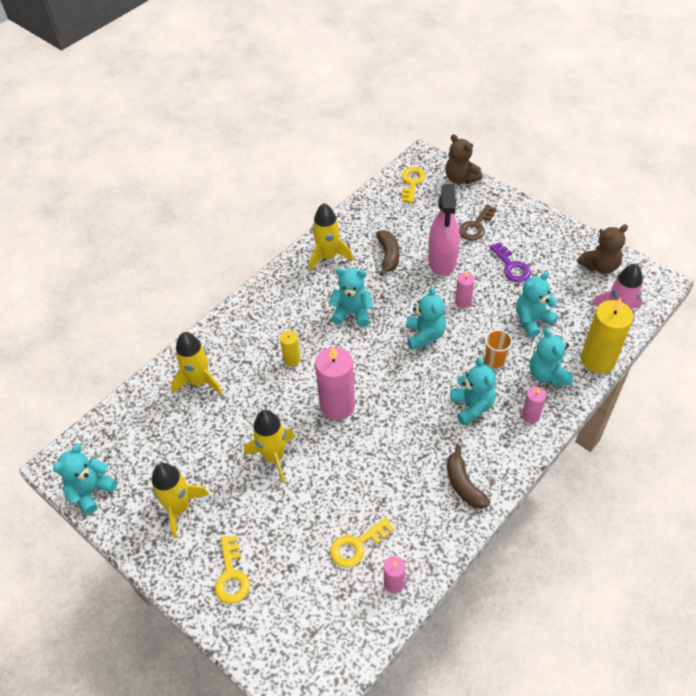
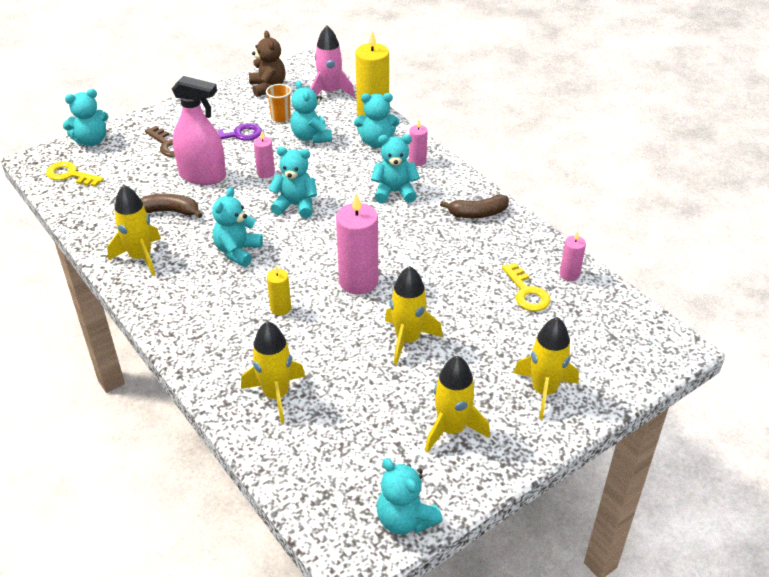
camera: 80 degrees left, 10 degrees down
(231, 575) = (544, 391): yellow key -> yellow rocket
(460, 178) = (91, 141): brown teddy bear -> turquoise teddy bear
(495, 360) = (347, 168): orange cup -> orange cup (280, 117)

